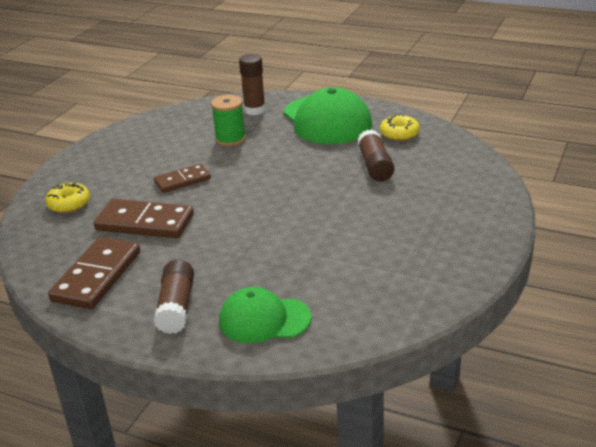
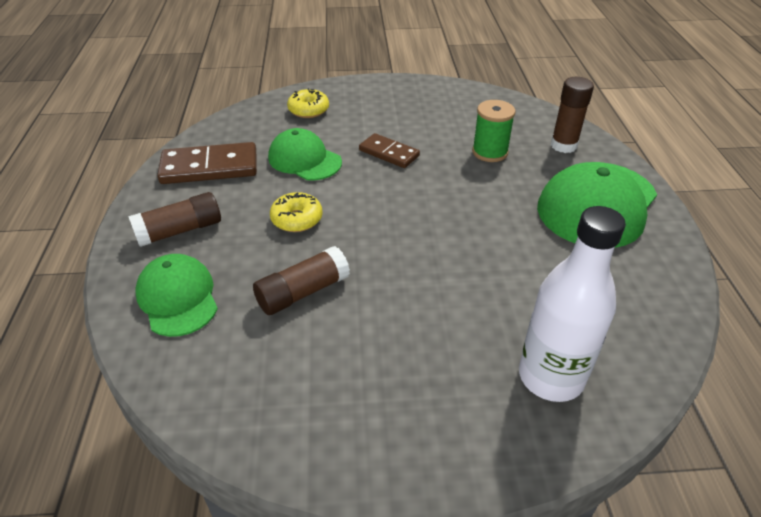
camera: 60 degrees right, 10 degrees up
(145, 222) = (304, 160): brown domino -> green cap
(375, 166) = (530, 281): brown glue stick -> brown glue stick (303, 292)
(399, 134) = (627, 278): yellow donut -> yellow donut (297, 219)
(454, 183) = (551, 377): none -> white bottle

